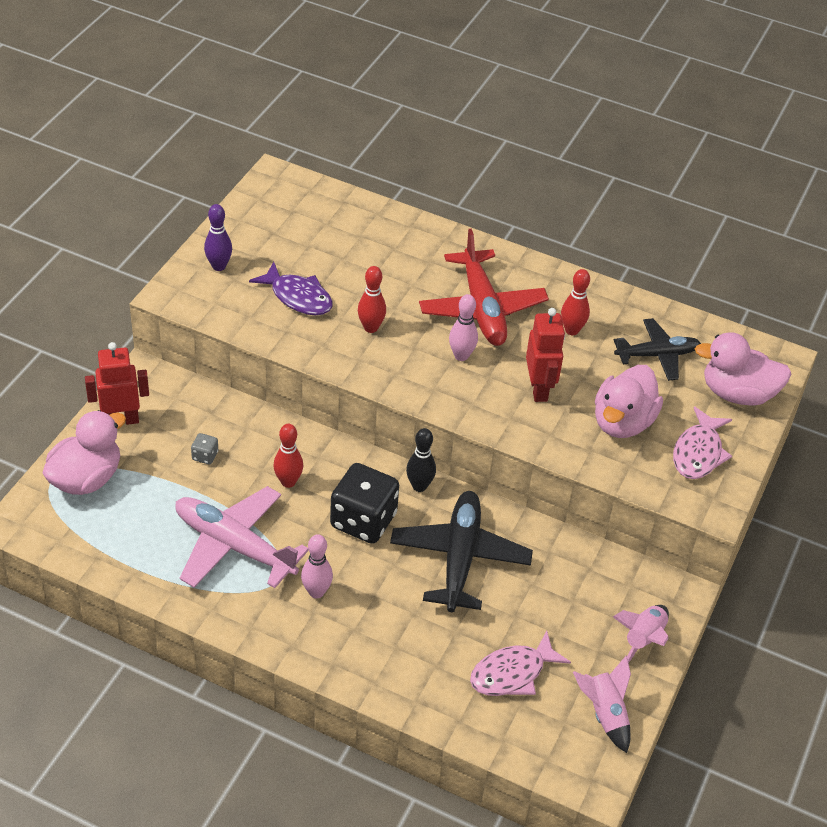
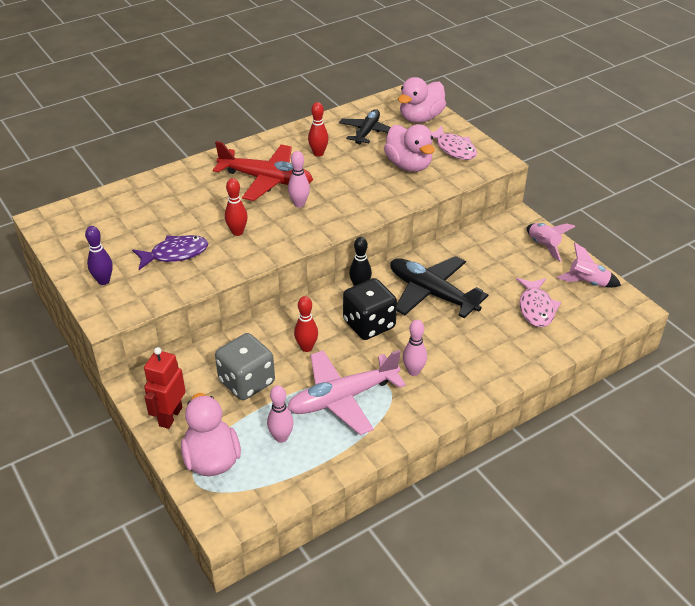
camera: 55 degrees left, 5 degrees down
(147, 519) = (281, 437): none -> pink bowling pin
(205, 456) = (246, 382): grey dice -> grey dice, size x2.40
(539, 389) = (355, 185): red robot -> none

